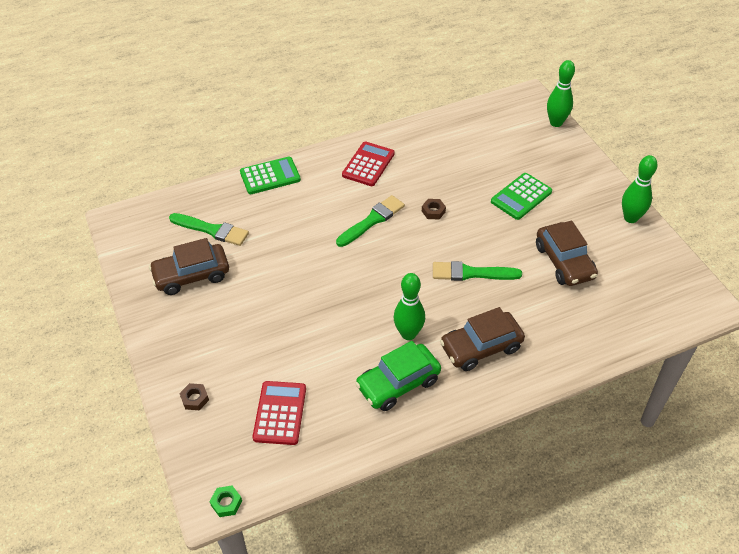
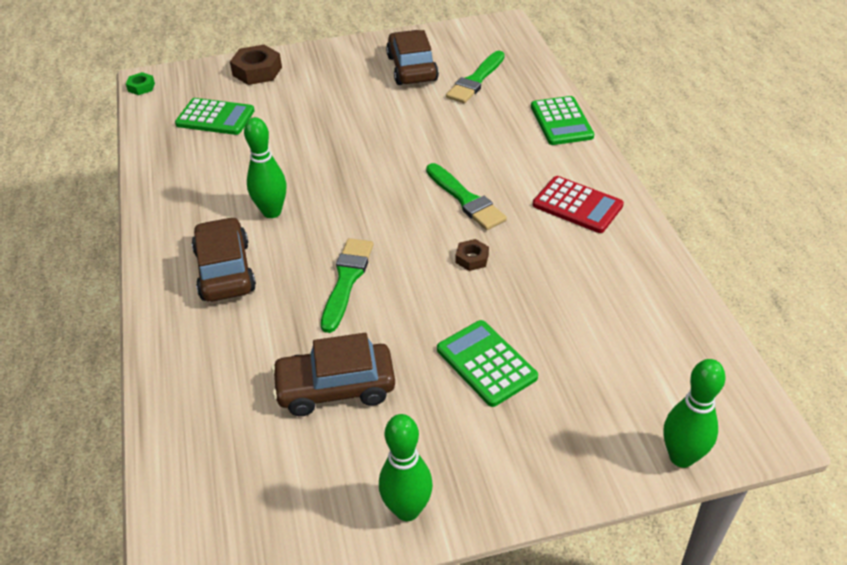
camera: 100 degrees right, 5 degrees down
(195, 399) = (257, 71): brown nut -> brown nut, size x1.82
(280, 413) = (215, 117): red calculator -> green calculator
(398, 383) = (209, 197): green car -> none

